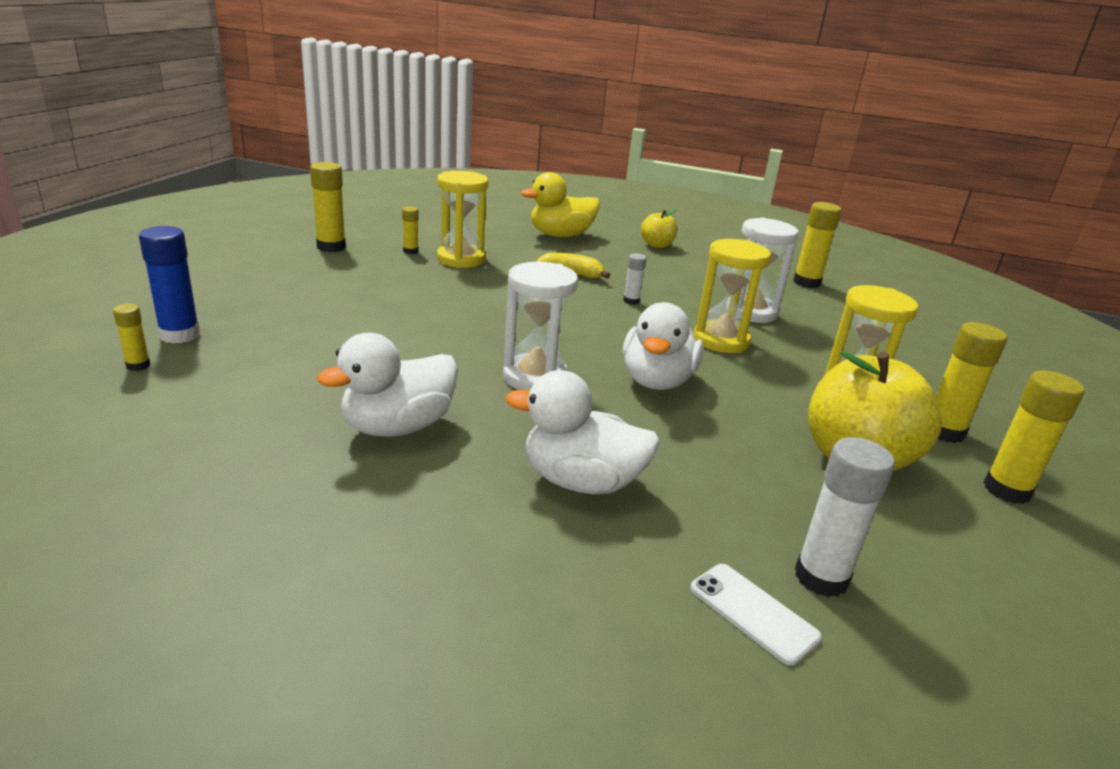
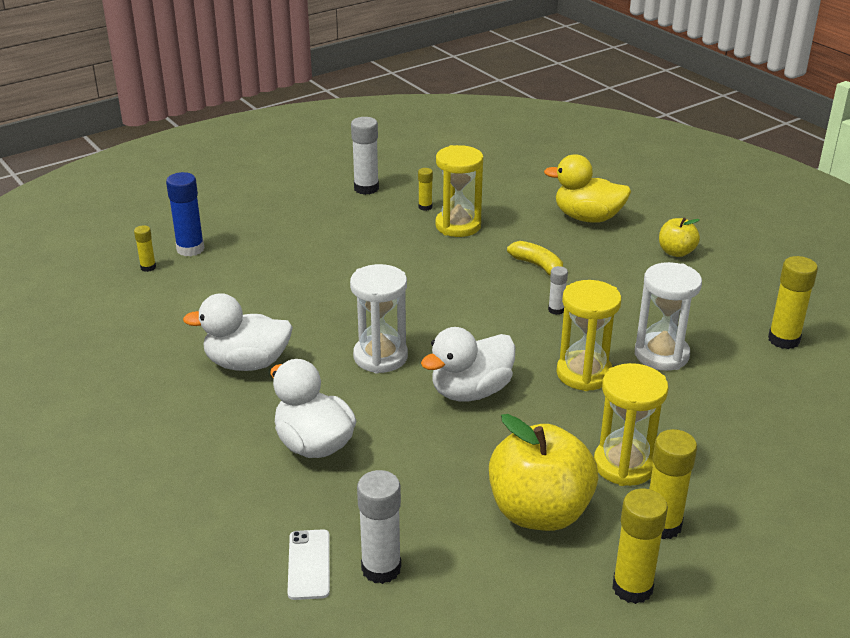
camera: 40 degrees right, 5 degrees up
(331, 247) = (366, 188): yellow glue stick -> white glue stick

